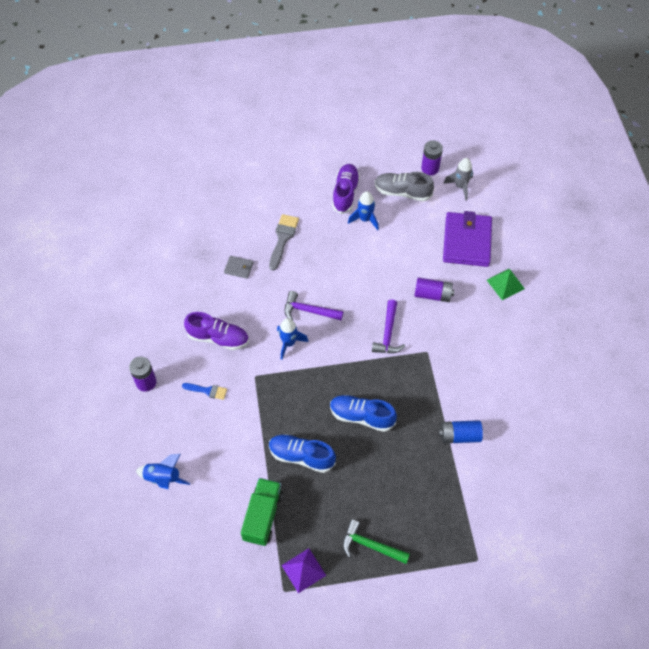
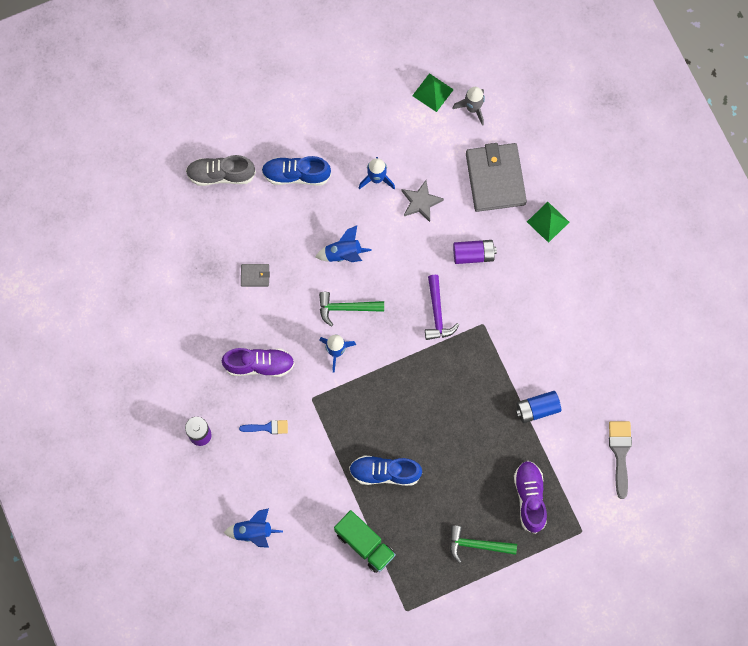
camera: 15 degrees left, 15 degrees up
(263, 516) = (364, 544): green truck -> green truck turned 135 degrees clockwise
(283, 238) = (292, 226): grey brush -> grey brush (620, 453)
(303, 570) = (419, 586): purple pyramid -> none
(308, 311) = (346, 308): purple hammer -> green hammer
(319, 268) = (343, 254): none -> blue rocket
(345, 193) = (346, 150): purple shoe -> purple shoe (529, 498)
(361, 416) = (434, 414): blue shoe -> blue shoe (296, 175)
(397, 245) = (421, 202): none -> grey star
(402, 192) = (409, 132): grey shoe -> grey shoe (221, 175)
(430, 168) = (433, 92): purple battery -> green pyramid
(467, 241) = (495, 179): purple wallet -> grey wallet

